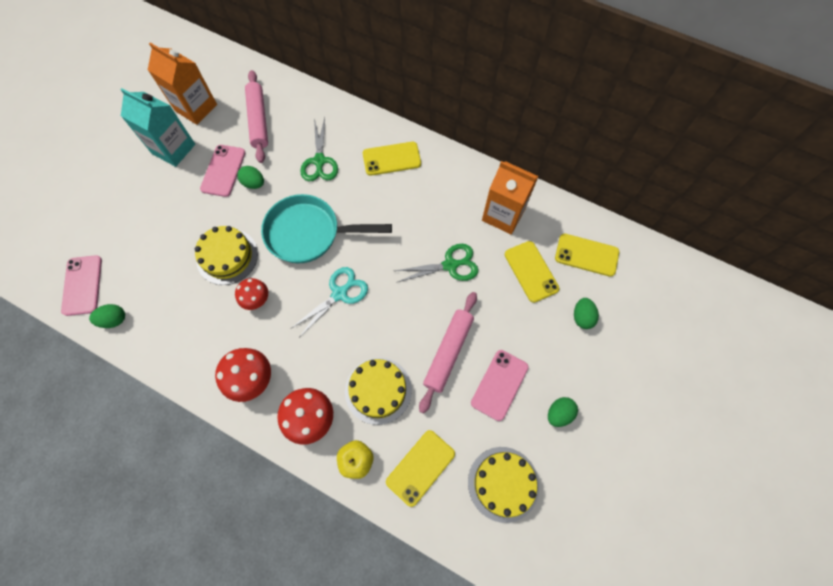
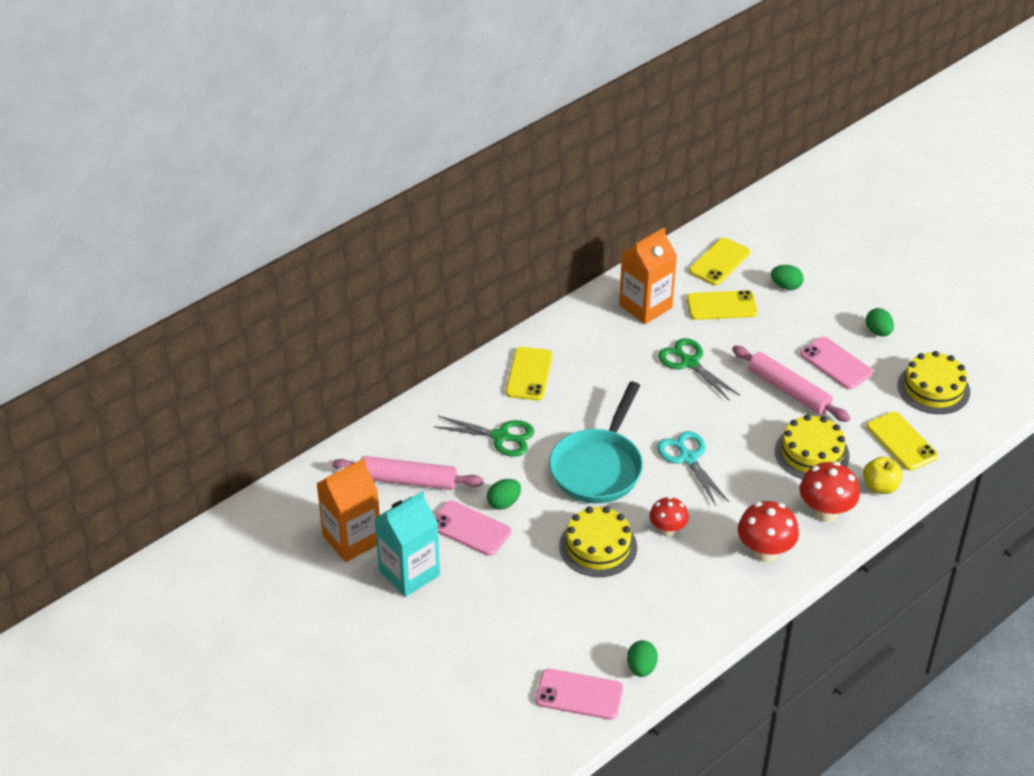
camera: 70 degrees left, 25 degrees down
(450, 265) = (689, 362): green scissors -> green scissors turned 45 degrees counterclockwise

